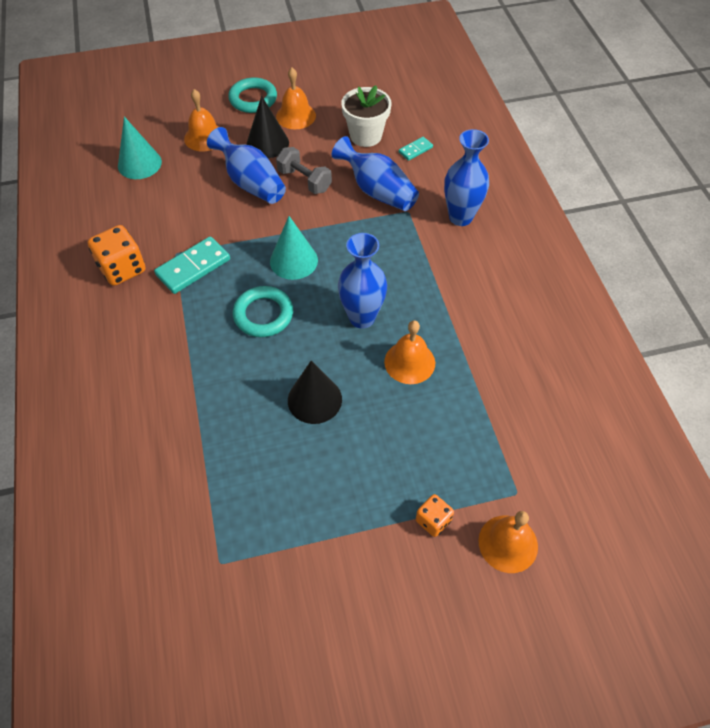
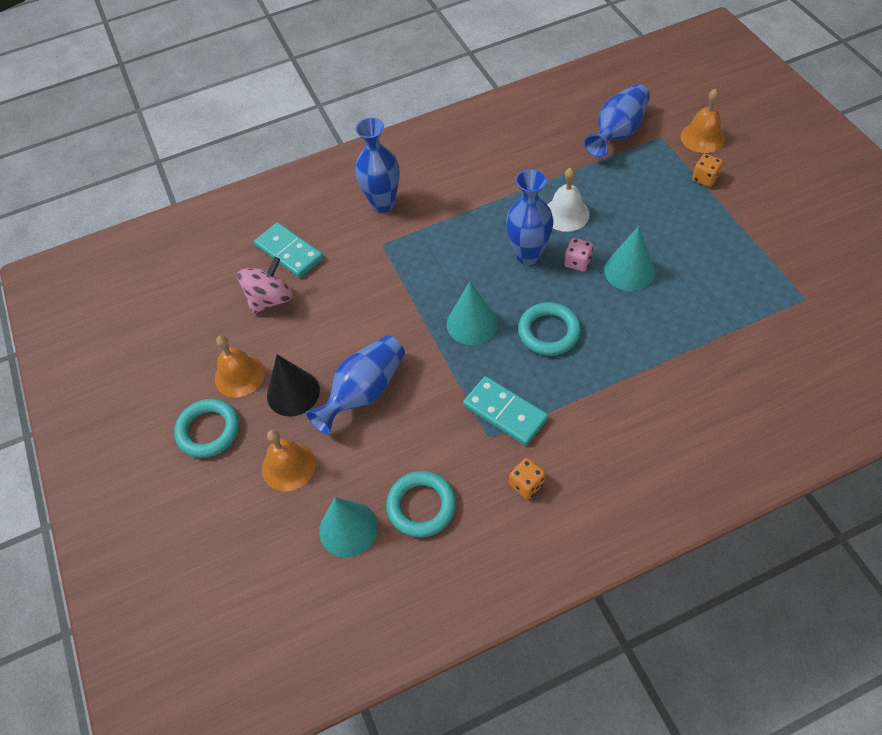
camera: 95 degrees left, 0 degrees up
(122, 269) = (526, 484): orange dice -> orange dice, size x0.57
(136, 204) = (421, 506): none -> turquoise ring
(304, 180) = (352, 341): grey dumbbell -> none
(314, 399) = (629, 271): black cone -> turquoise cone
(340, 357) = (577, 262): none -> pink dice
(365, 136) = (270, 299): white flower pot -> pink spinning top
(377, 191) = (358, 273): blue vase -> blue vase (617, 132)
(409, 362) = (566, 214): orange bell -> white bell
(415, 150) = (289, 252): turquoise domino -> turquoise domino, size x1.88

